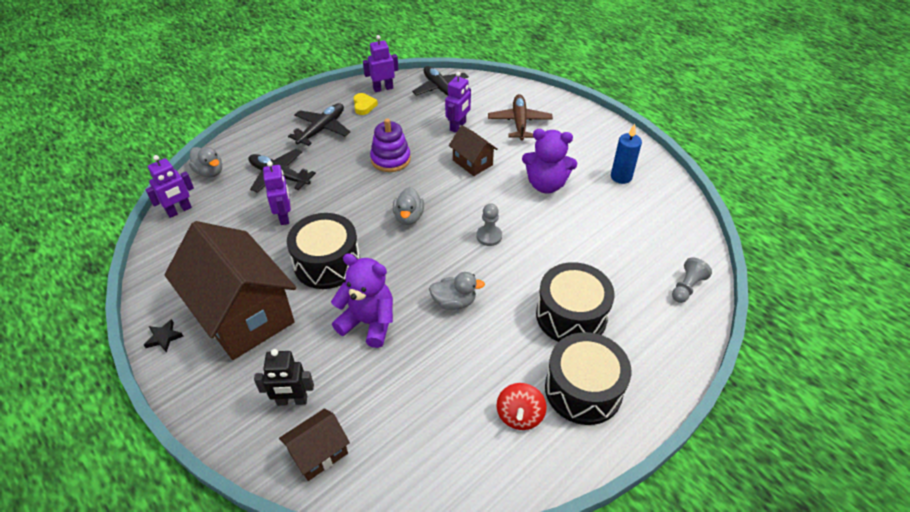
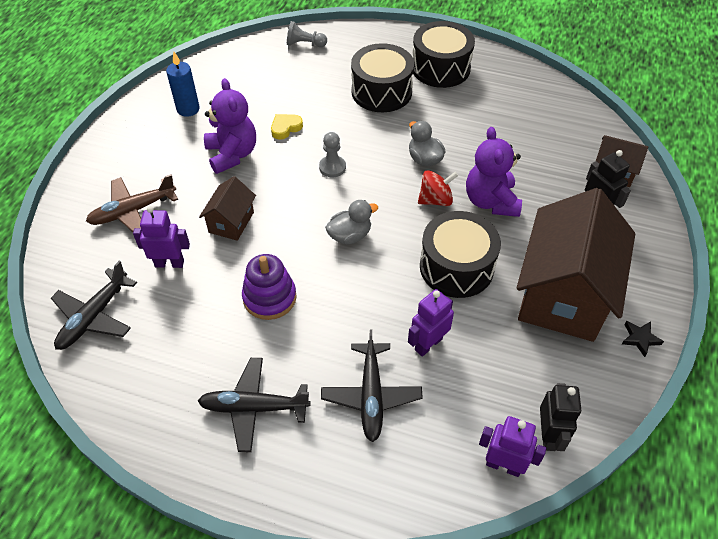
camera: 120 degrees left, 5 degrees up
(169, 241) = (548, 435): none -> black robot
(210, 172) = (420, 487): grey duck -> none
(364, 106) = (175, 388): yellow heart -> yellow heart (285, 128)
(383, 88) = (120, 388): purple robot -> none
(519, 415) = (488, 89): red spinning top -> red spinning top (435, 200)

